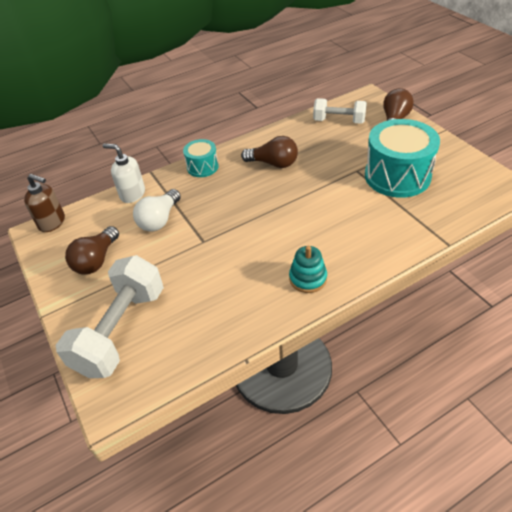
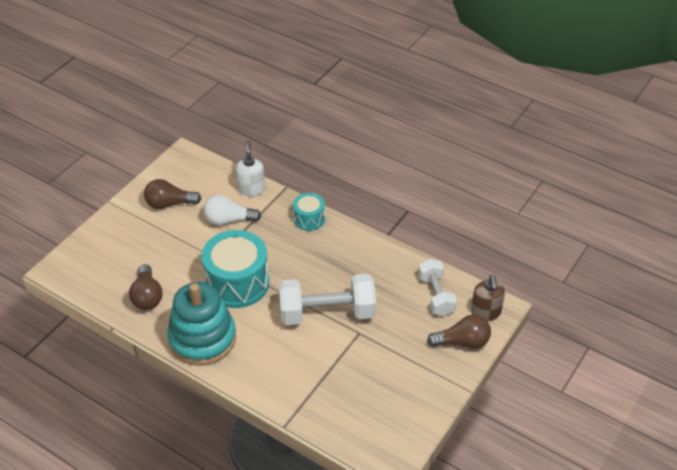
camera: 60 degrees right, 0 degrees up
(52, 222) = (197, 158): brown soap dispenser -> brown soap dispenser (485, 313)
(121, 330) = (111, 249): white dumbbell -> white dumbbell (327, 313)
(273, 163) = (339, 267): brown light bulb -> brown light bulb (147, 296)
(308, 278) = (202, 338): turquoise stacking toy -> turquoise stacking toy, size x2.06
(397, 176) = (365, 366): turquoise drum -> turquoise drum (237, 283)

